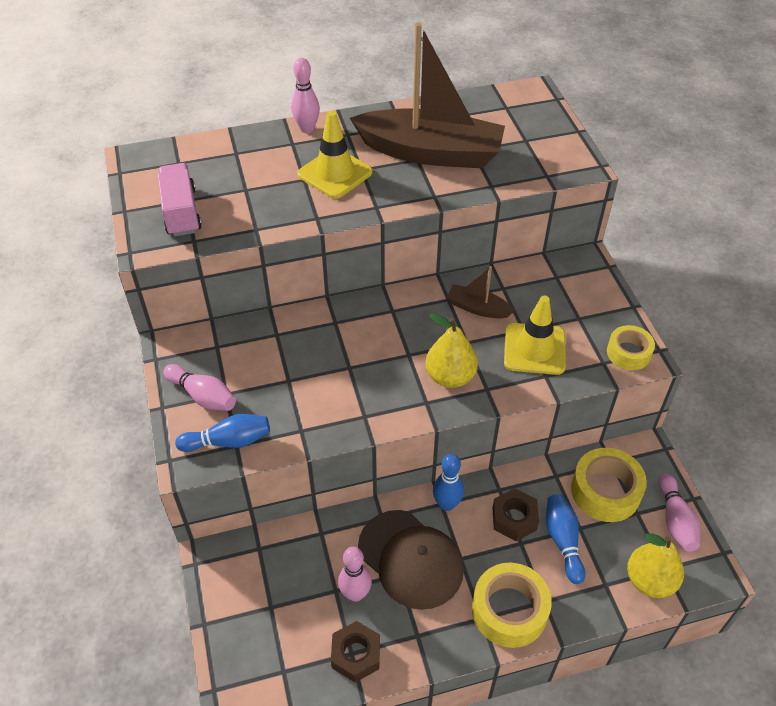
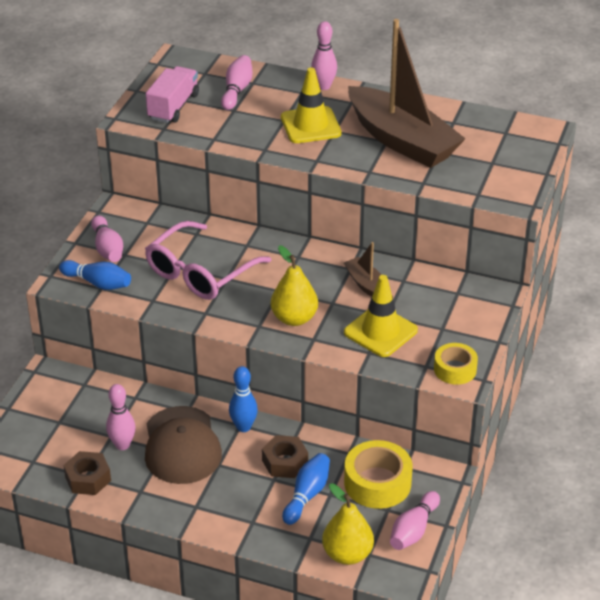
camera: 35 degrees right, 10 degrees down
(228, 167) = (237, 90): none -> pink bowling pin
(319, 374) = (201, 272): none -> pink glasses
(509, 610) = (220, 513): yellow tape -> none

